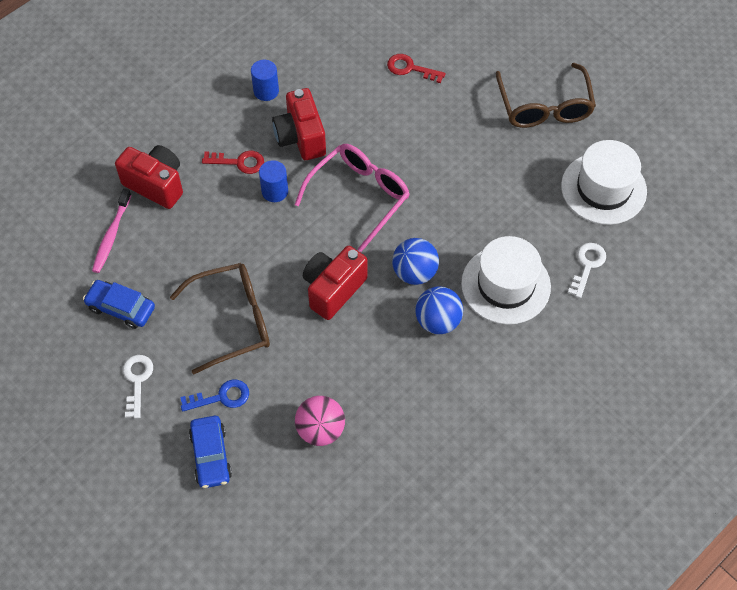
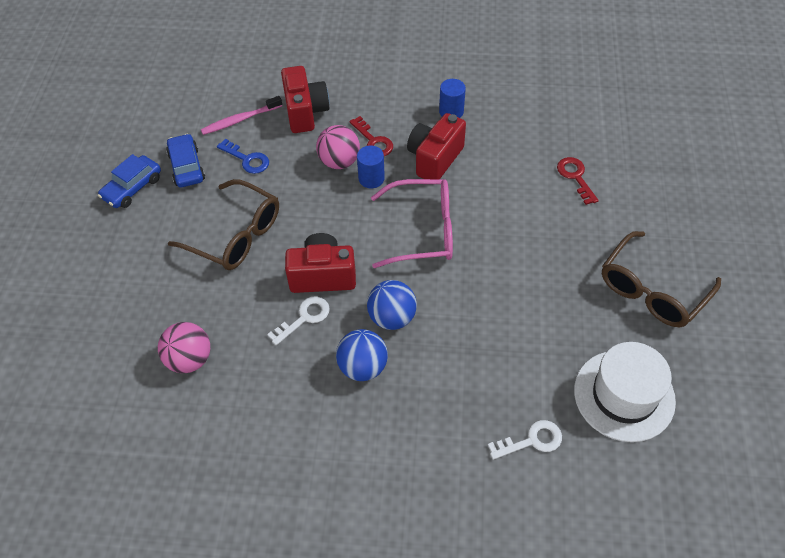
camera: 50 degrees right, 5 degrees down
(137, 380) = (136, 218): white key -> white key (304, 317)
(211, 456) = (109, 306): blue car -> blue car (132, 188)
(221, 397) = (165, 276): blue key -> blue key (247, 159)
(234, 199) = (339, 161): none -> pink ball
(505, 285) = (446, 391): white hat -> none

